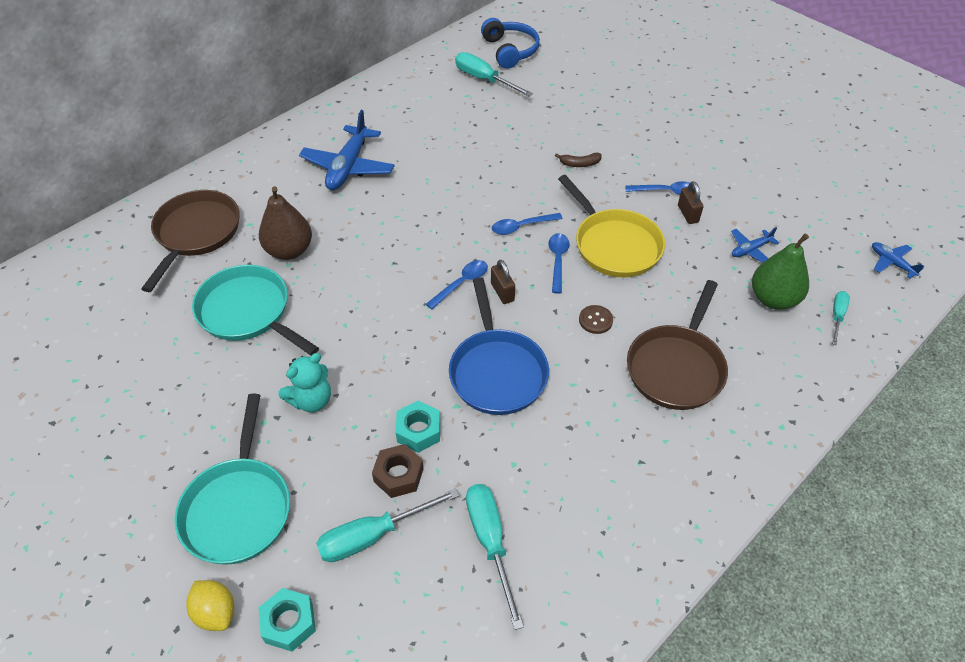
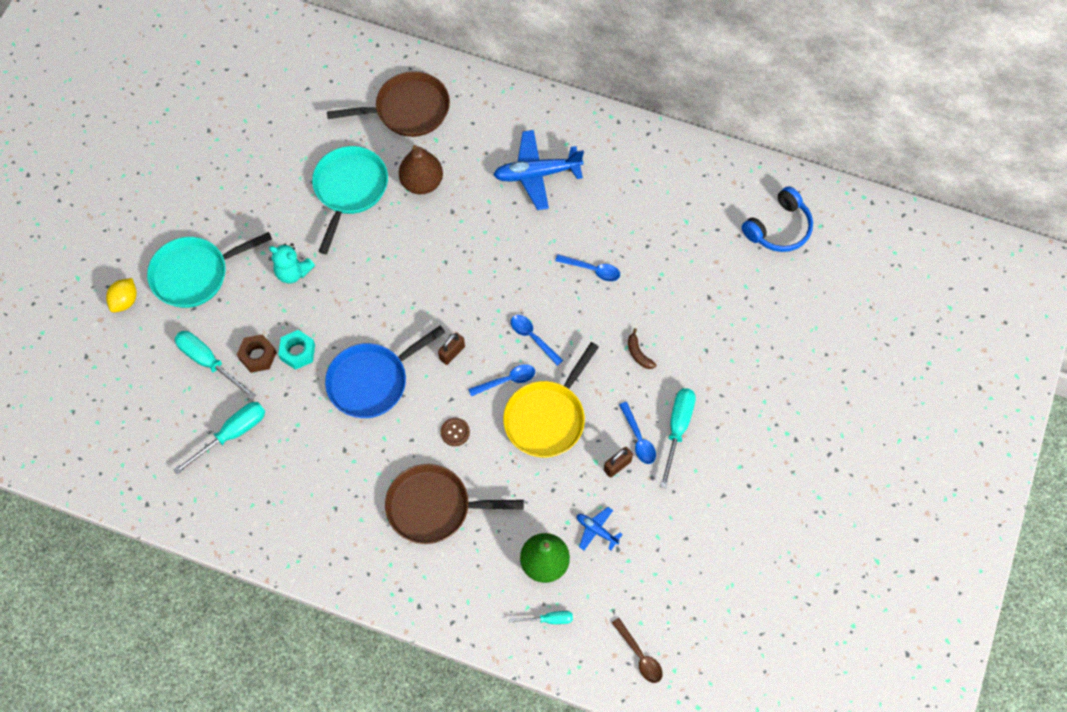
camera: 65 degrees right, 15 degrees up
(289, 623) = (134, 344): turquoise nut -> none
(461, 283) = (447, 320): blue spoon -> blue spoon (592, 270)
(484, 79) = (718, 225): turquoise screwdriver -> turquoise screwdriver (677, 429)
(891, 263) = (639, 655): blue plane -> brown spoon

